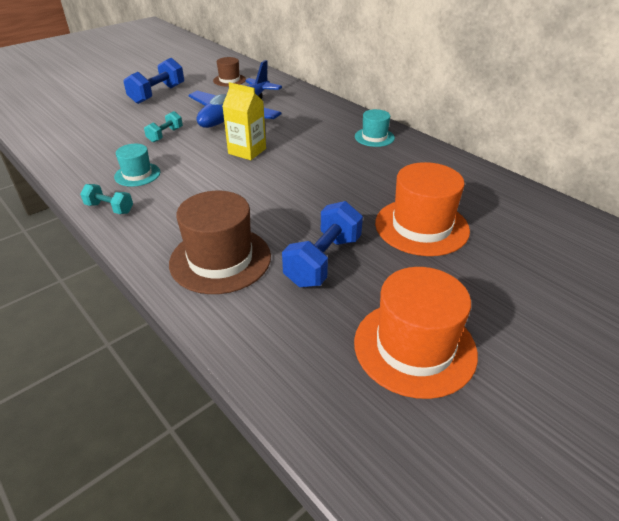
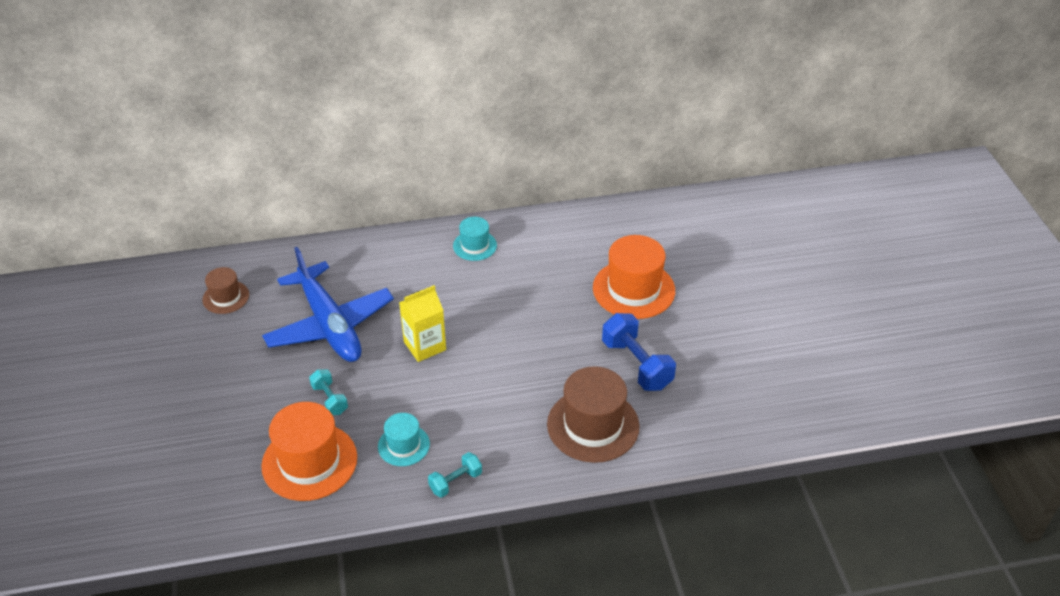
camera: 60 degrees left, 5 degrees up
(157, 94) = (203, 376): blue dumbbell -> none
(414, 347) = (751, 359): orange hat -> orange hat (309, 461)

